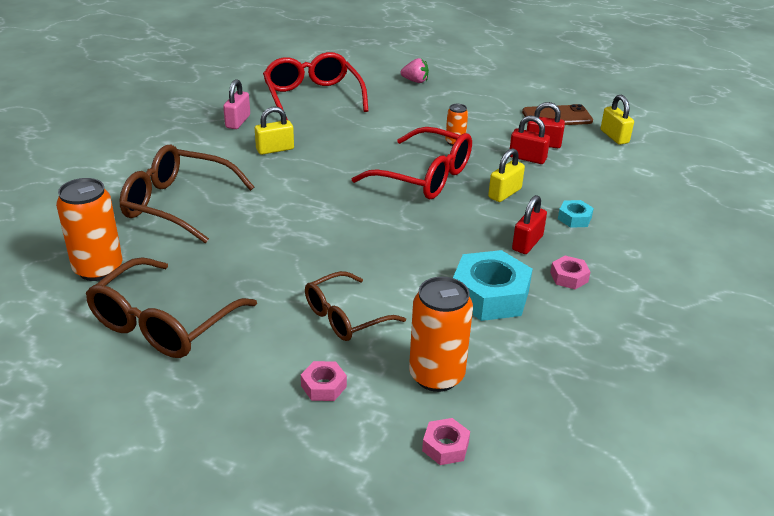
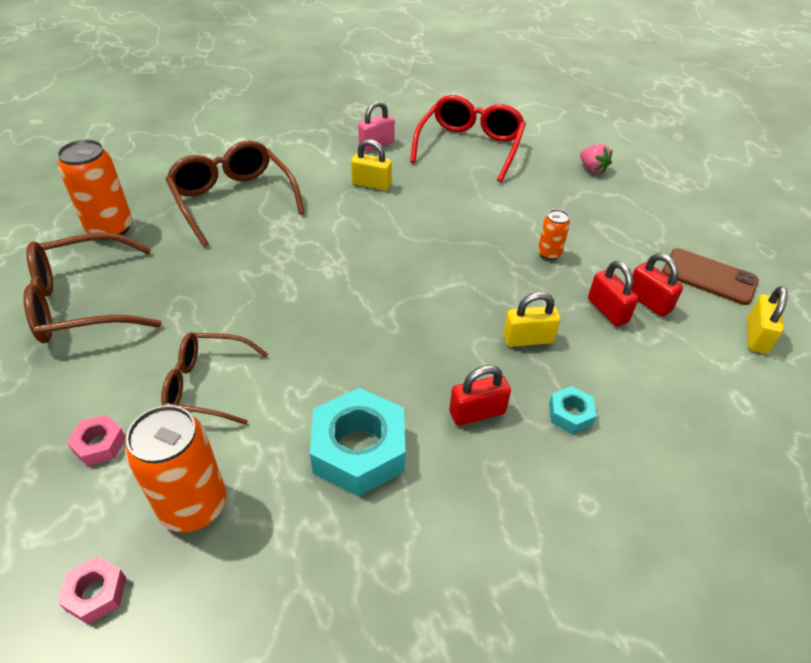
camera: 40 degrees right, 10 degrees up
(425, 177) = (468, 277): red glasses -> none
(569, 277) = (469, 484): pink nut -> none

